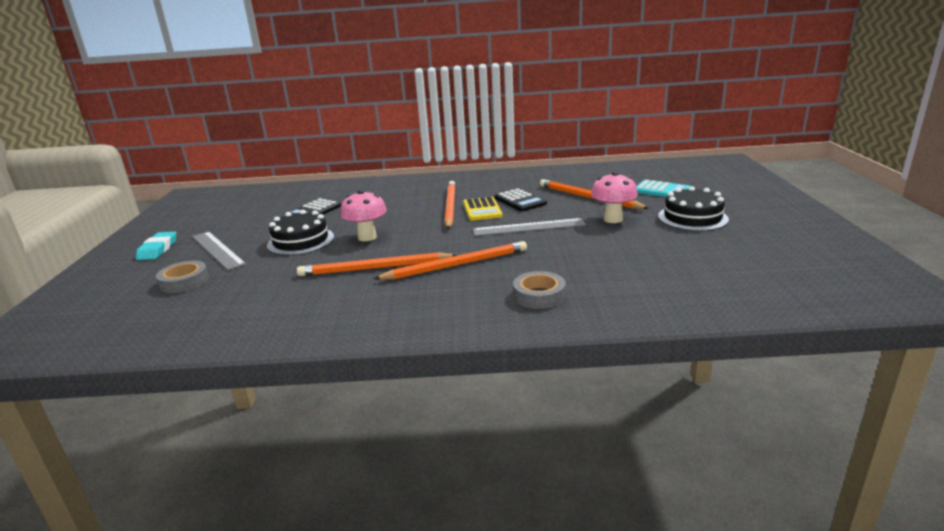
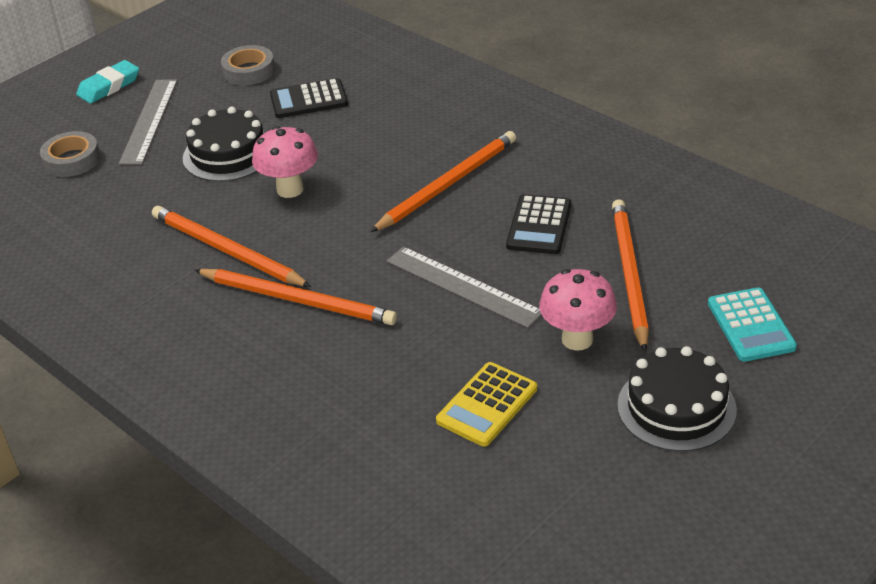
camera: 45 degrees right, 15 degrees up
(482, 210) = (470, 215): yellow calculator -> yellow calculator (487, 405)
(539, 295) = (293, 405): grey tape -> grey tape (249, 71)

